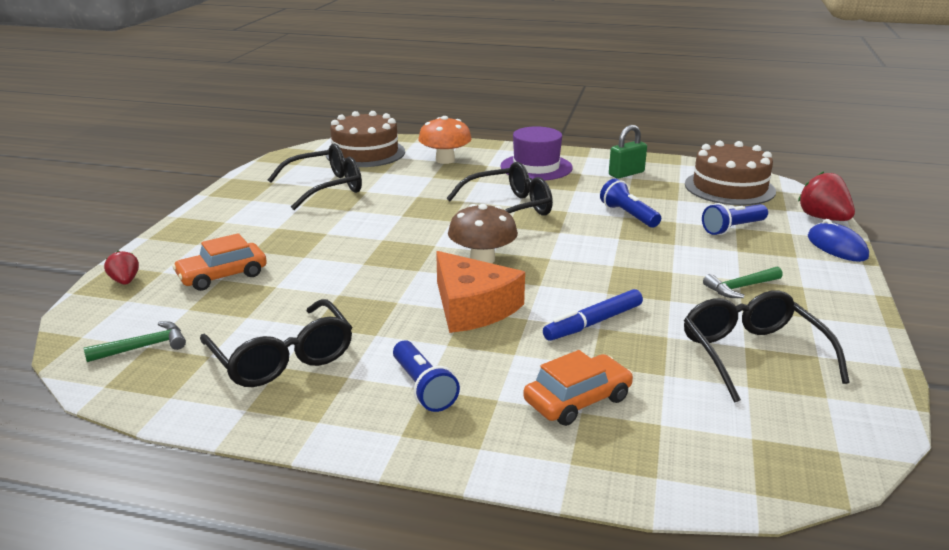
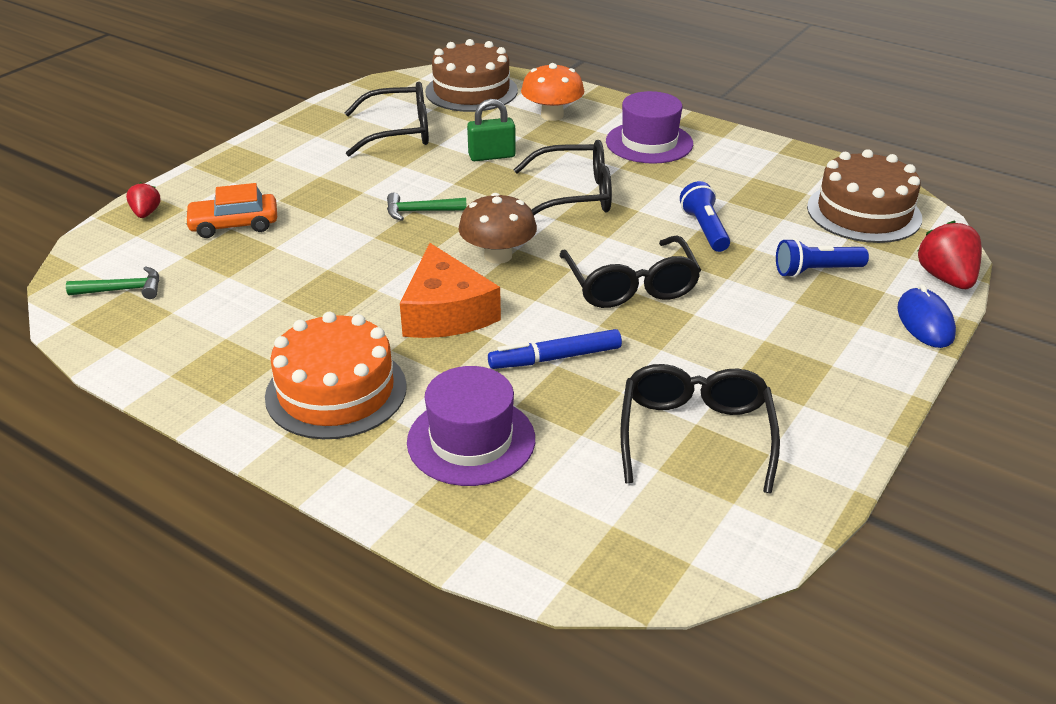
camera: 20 degrees right, 10 degrees up
(283, 358) = (232, 329): black glasses -> black glasses (630, 286)
(423, 388) = (336, 391): blue flashlight -> orange cake
(577, 400) = (471, 440): orange car -> purple hat
(626, 173) = (750, 170): green padlock -> green padlock (492, 156)
(740, 288) = (755, 351): green hammer -> green hammer (420, 211)

